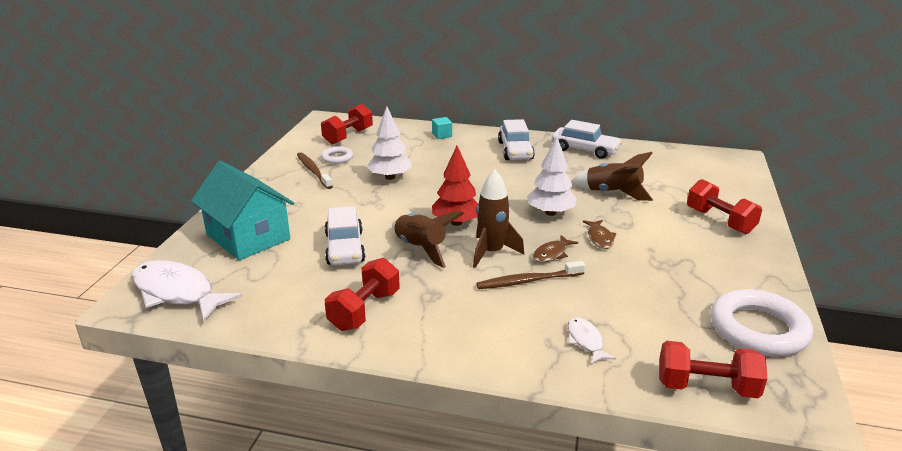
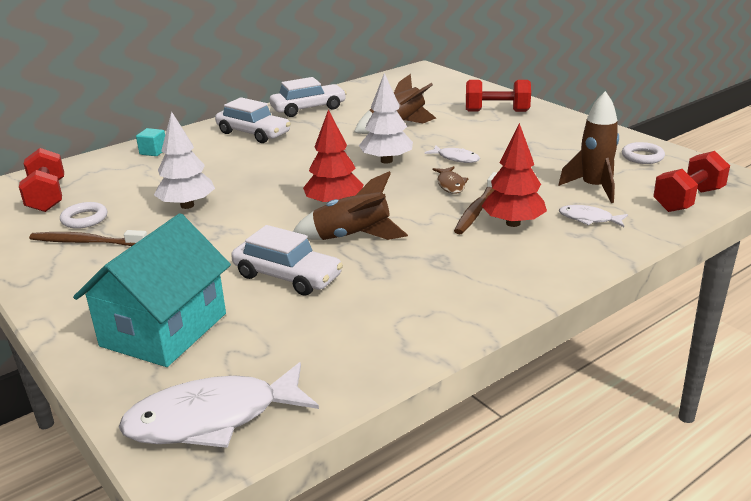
camera: 50 degrees left, 0 degrees up
(248, 237) = (164, 329): turquoise house -> turquoise house turned 60 degrees counterclockwise
(364, 310) = (419, 302): red dumbbell -> none
(491, 252) = (410, 208): brown rocket -> brown rocket (594, 188)
(527, 306) = (513, 223): none -> red tree
(600, 238) = (456, 158): brown fish -> white fish
(758, 329) = (642, 157): white ring -> white ring, size x0.51

